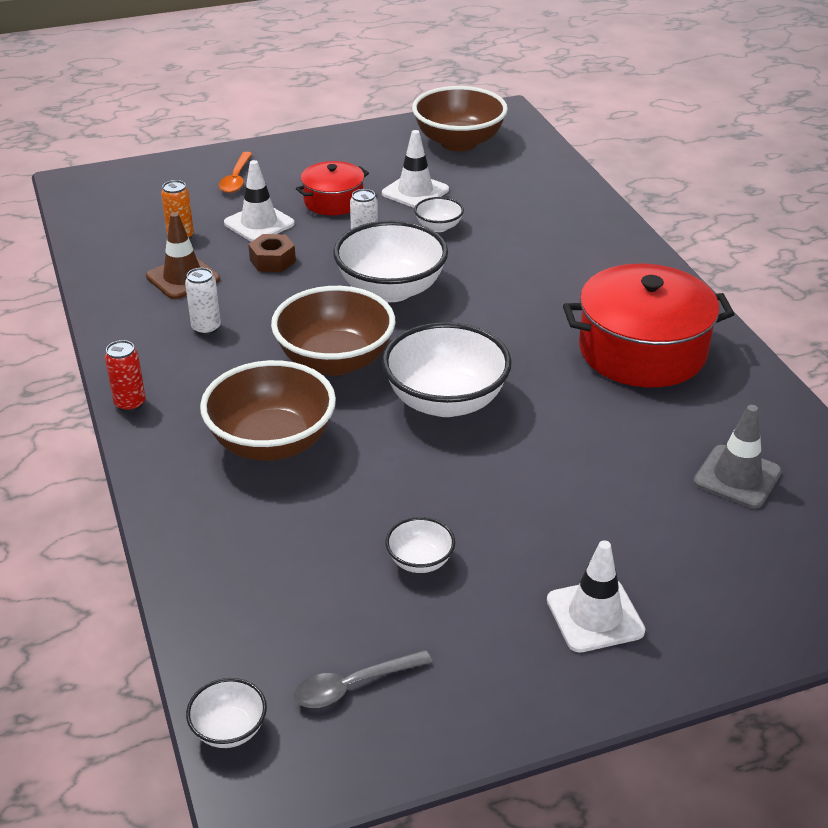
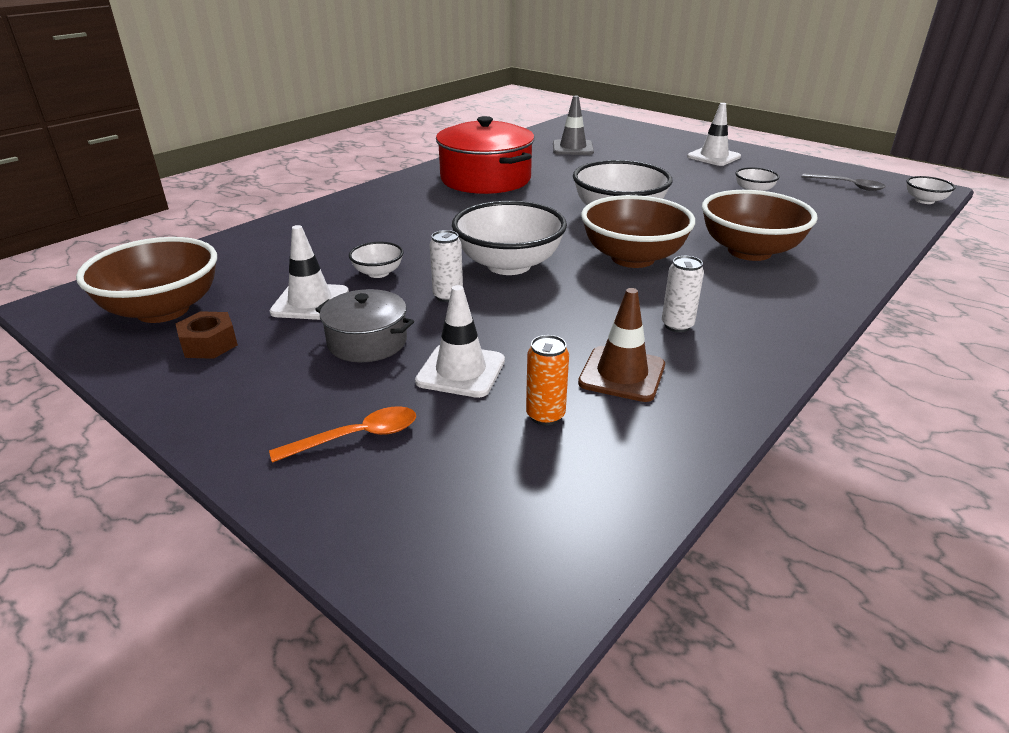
camera: 120 degrees left, 5 degrees down
(130, 404) = (817, 318): red can -> none
(272, 260) = (527, 334): brown nut -> brown nut (209, 344)
(333, 201) = (367, 342): red pot -> grey pot

